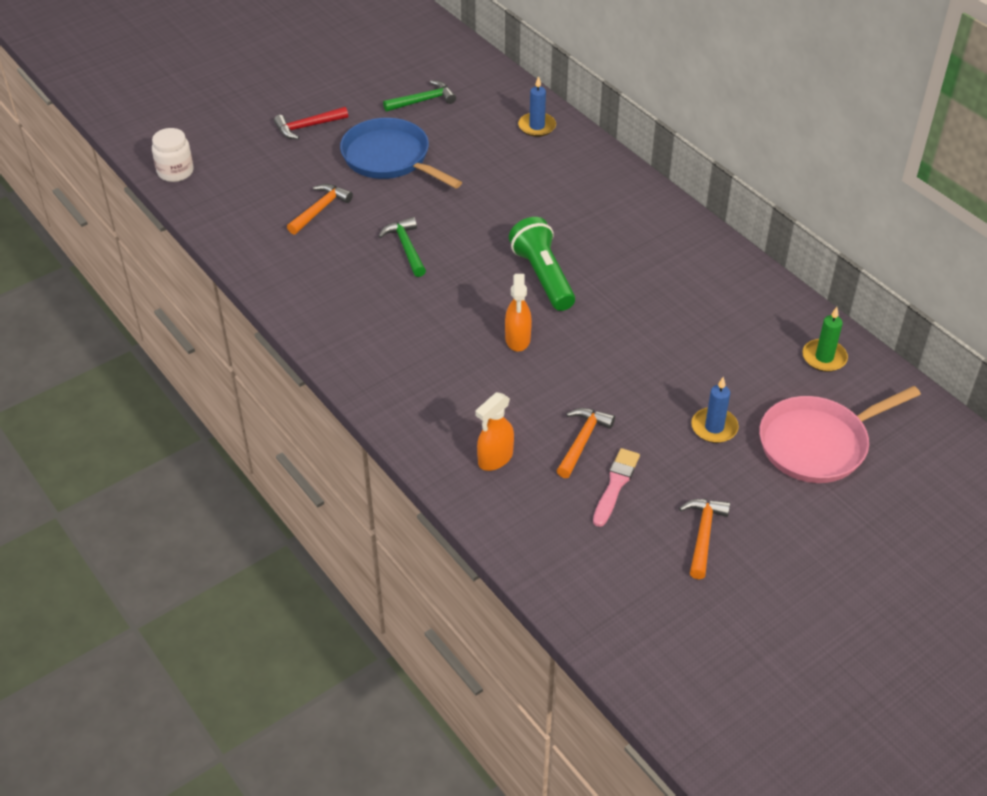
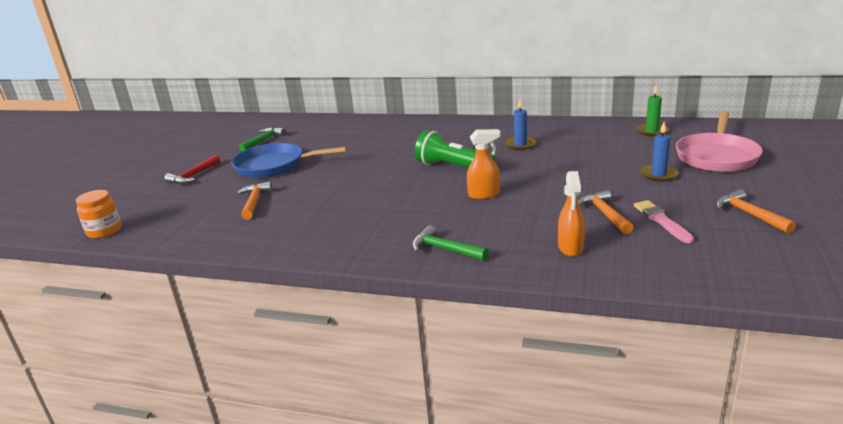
camera: 35 degrees left, 20 degrees down
(175, 172) = (104, 231): white jar -> orange jar
(406, 248) = (344, 192): green hammer -> green hammer (445, 249)
(517, 339) = (484, 194): orange spray bottle -> orange spray bottle turned 60 degrees counterclockwise
(537, 126) = (351, 125): blue candle -> blue candle (520, 145)

